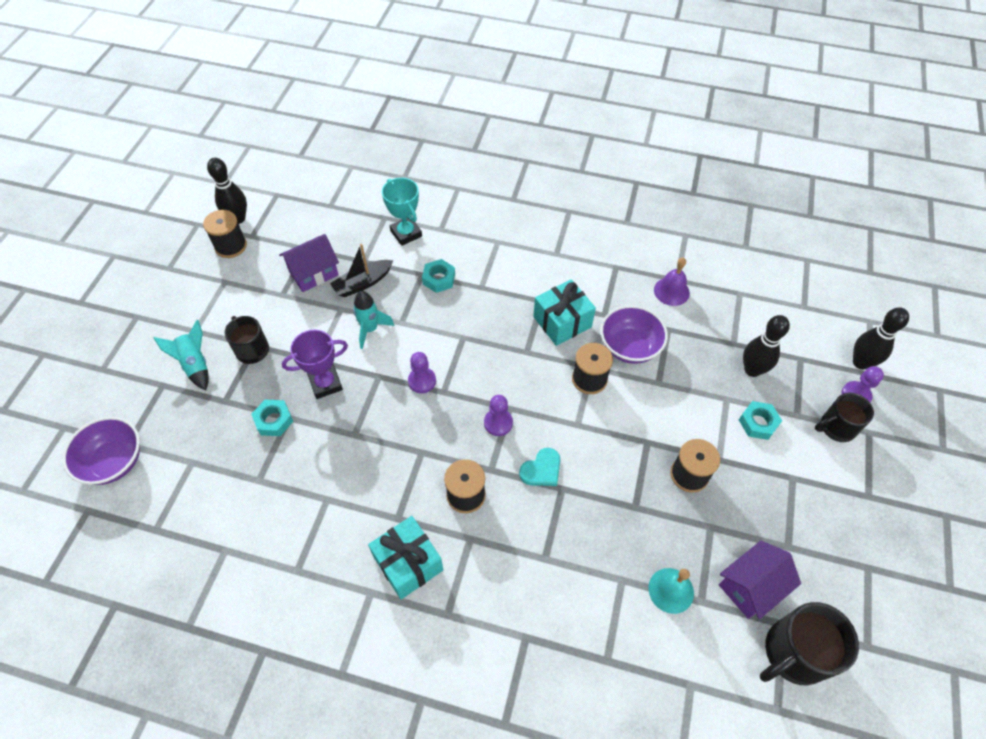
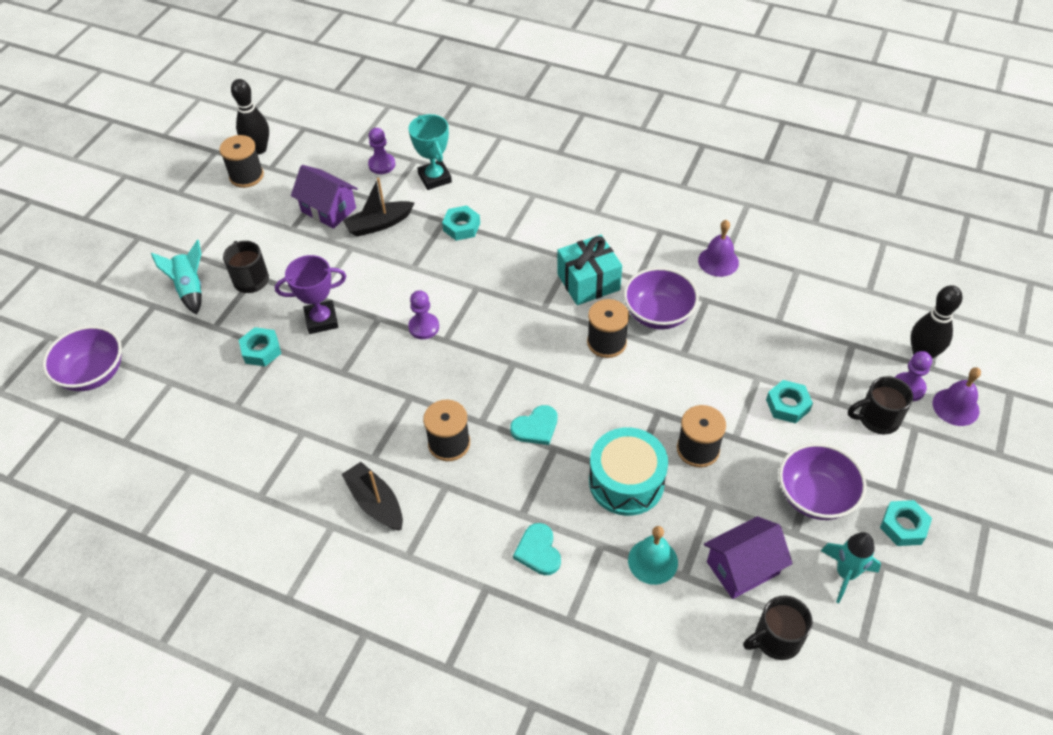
camera: 10 degrees right, 5 degrees down
(313, 273) = (328, 210): purple house -> purple house turned 60 degrees clockwise
(370, 329) = (378, 271): turquoise rocket -> turquoise rocket (845, 574)
(408, 563) = (375, 502): turquoise gift -> black boat
(498, 423) = (498, 376): purple pawn -> purple pawn (382, 165)
(567, 593) = (538, 551): none -> turquoise heart
(632, 514) = (626, 482): none -> turquoise drum
(752, 370) = (793, 350): black bowling pin -> none
(793, 653) = (776, 639): black mug -> black mug, size x0.66
(799, 508) = (815, 496): none -> purple bowl
(879, 528) = (903, 526): none -> turquoise nut
(898, 408) = (955, 407): none -> purple bell

